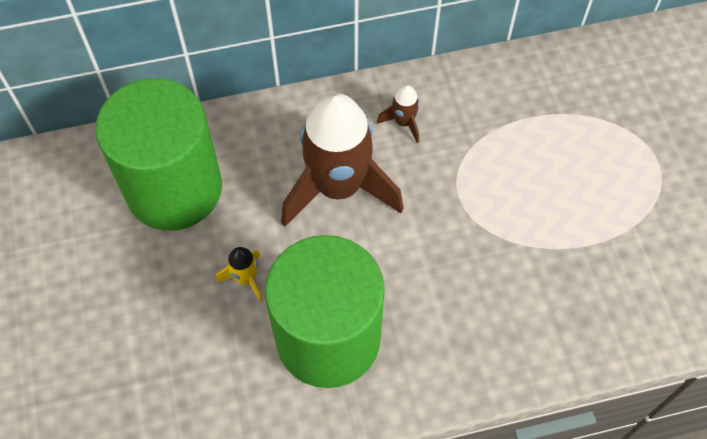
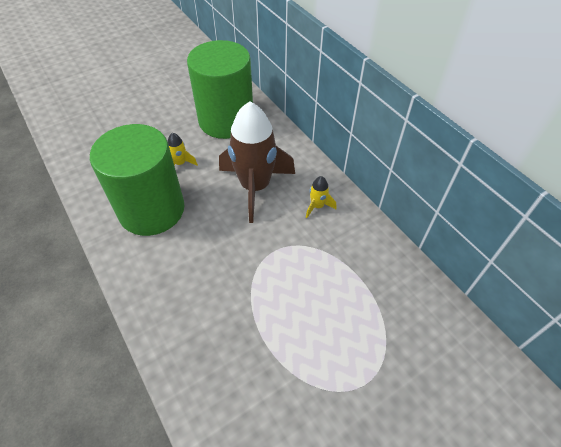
camera: 70 degrees right, 10 degrees down
(403, 122) = (317, 206): brown rocket -> yellow rocket

